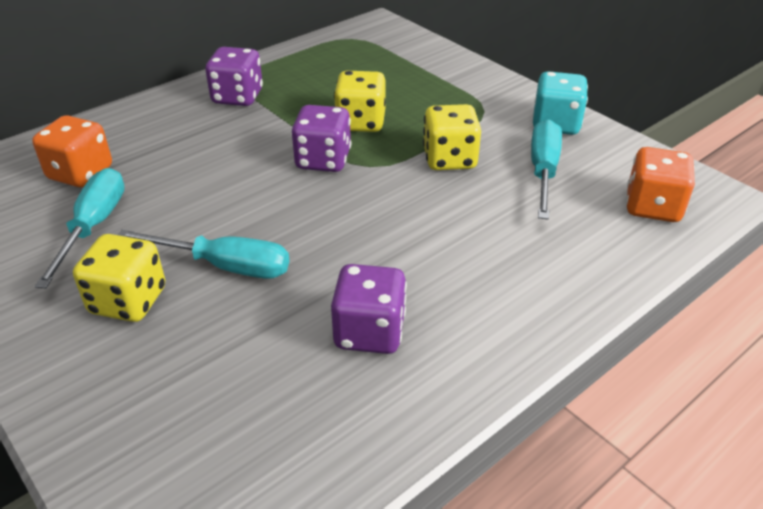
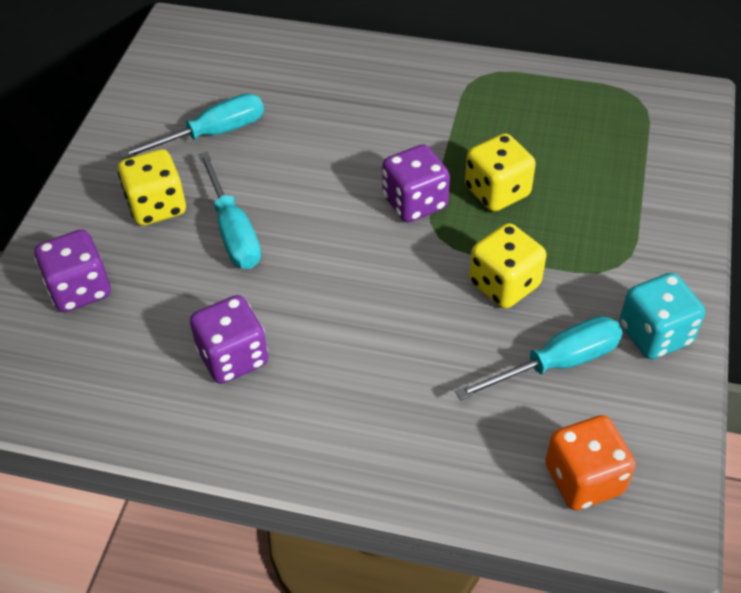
camera: 55 degrees right, 10 degrees up
(80, 173) = (261, 83): orange dice -> none
(237, 97) = (448, 92): purple dice -> purple dice (80, 289)

